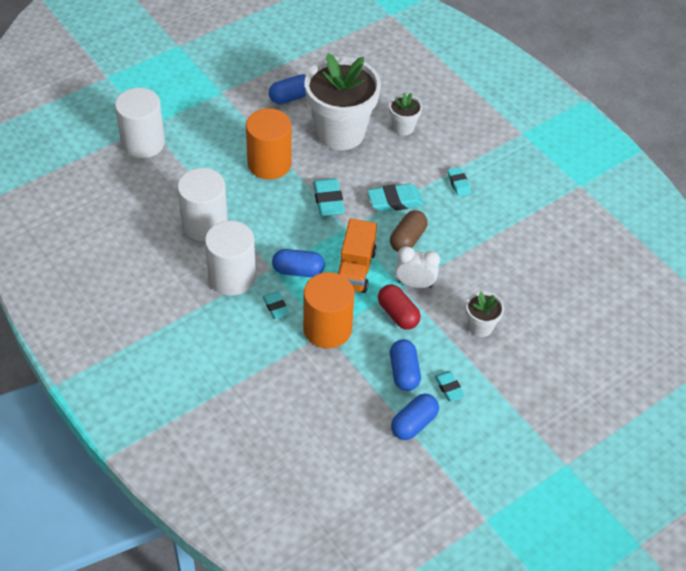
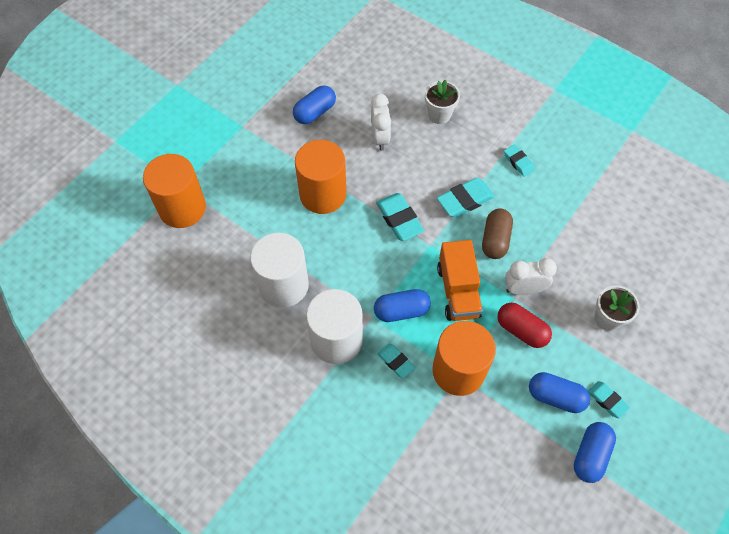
camera: 15 degrees left, 10 degrees up
(143, 143) = (182, 208): white cylinder -> orange cylinder
(340, 132) = (380, 138): white flower pot -> white clock
(404, 372) = (555, 396): blue capsule -> blue capsule turned 45 degrees counterclockwise

